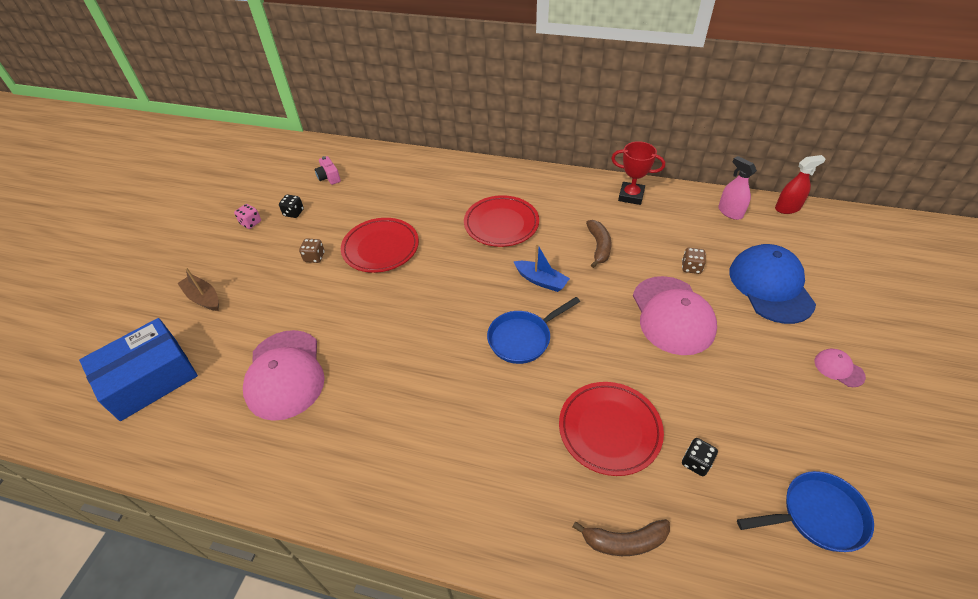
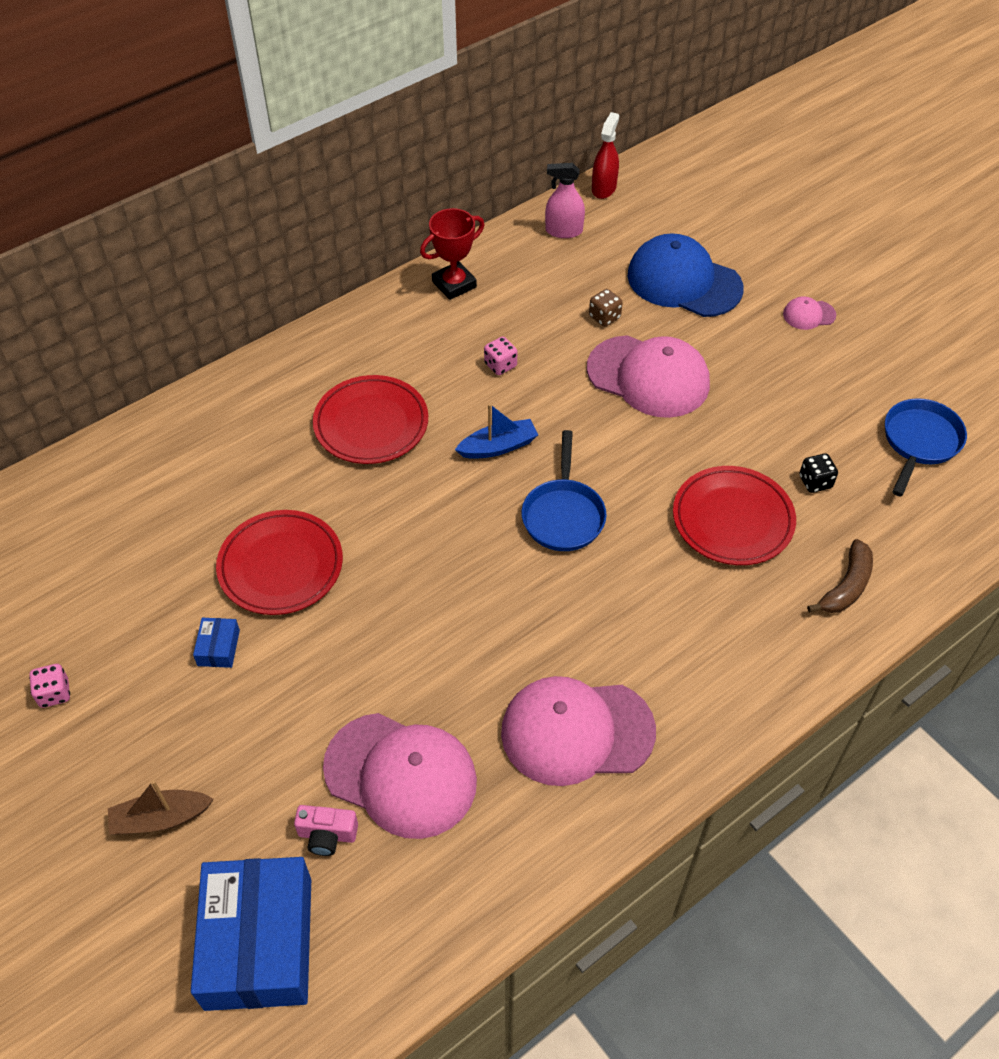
camera: 55 degrees left, 5 degrees up
(293, 213) = (93, 629): black dice -> none
(314, 257) = (218, 648): brown dice -> blue box
(329, 177) = (61, 550): pink camera -> pink camera (327, 835)
(370, 441) = (576, 732): none -> pink cap
(599, 246) = (500, 365): brown banana -> pink dice

